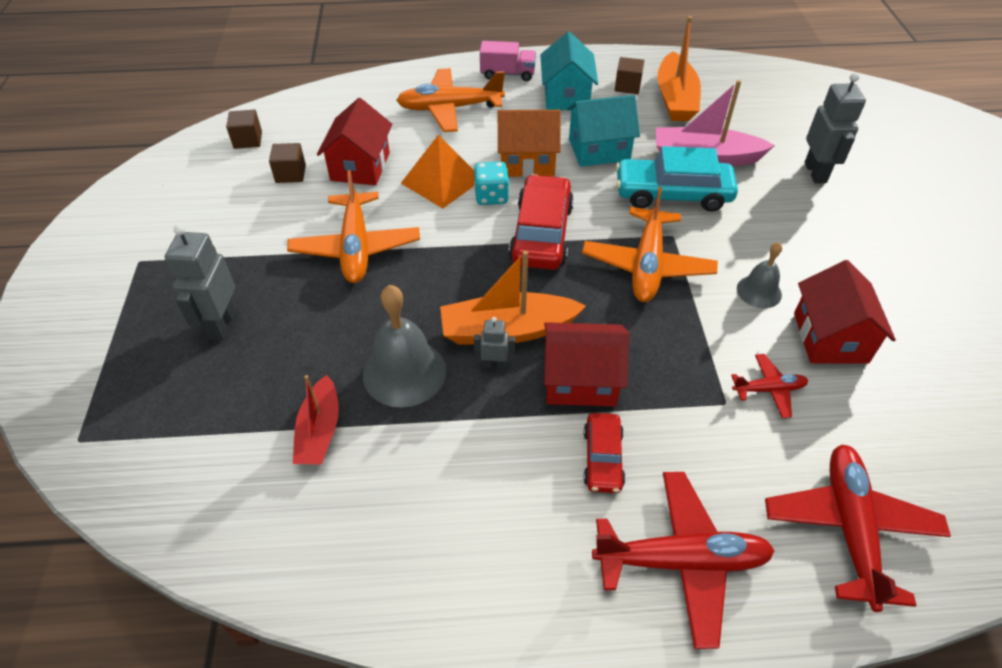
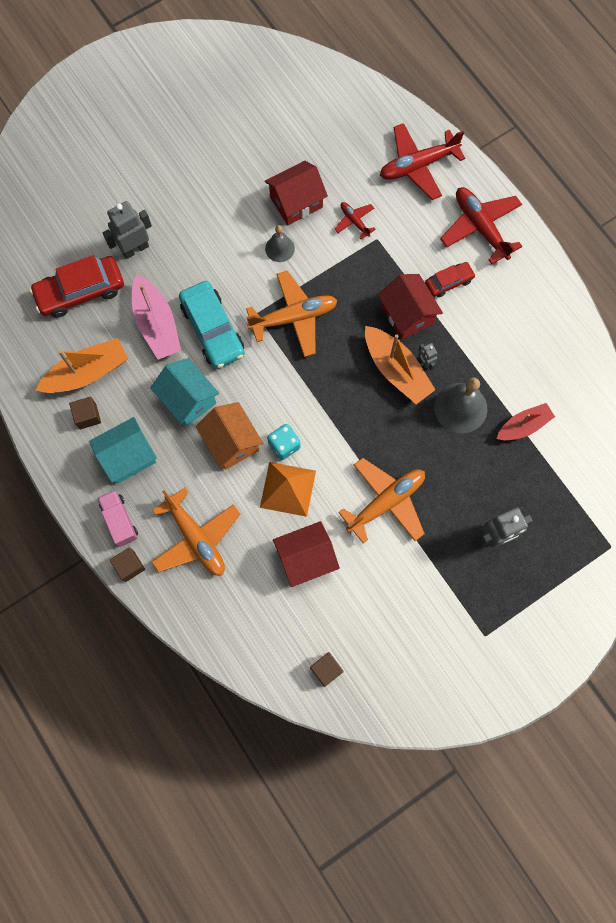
camera: 120 degrees left, 25 degrees up
(290, 174) = (344, 603): brown cube -> brown cube (129, 566)
(541, 233) = (302, 393): red car -> red car (80, 291)

